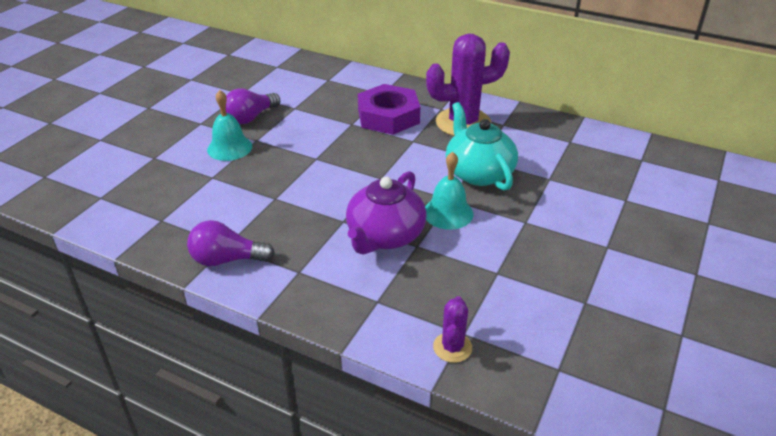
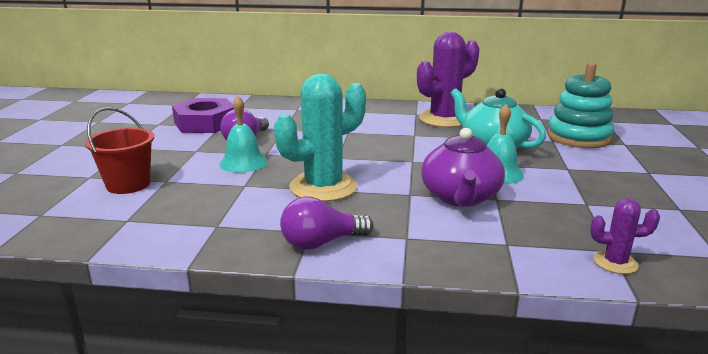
camera: 20 degrees left, 15 degrees down
(123, 155) = (128, 184): none -> red bucket
(275, 194) = (323, 187): none -> turquoise cactus
(388, 116) = (376, 123): purple nut -> purple nut (205, 123)
(452, 347) = (615, 262): purple cactus -> purple cactus turned 75 degrees counterclockwise
(583, 179) = (578, 137): none -> turquoise stacking toy

